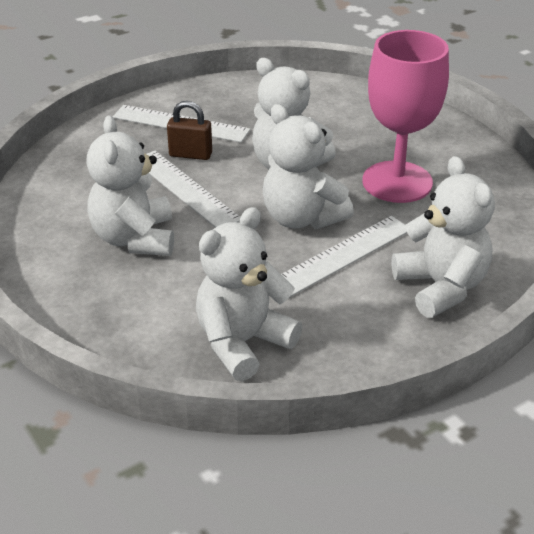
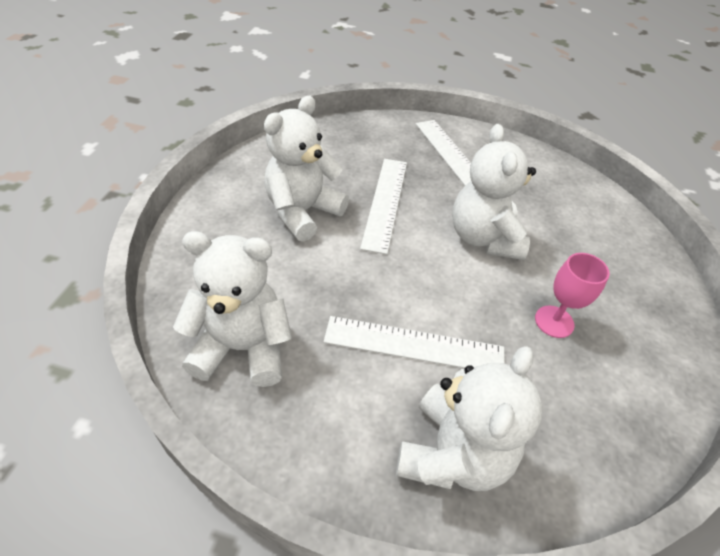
camera: 45 degrees right, 10 degrees up
(190, 154) = (426, 181): brown padlock -> none
(301, 218) = (430, 288): white teddy bear -> none
(397, 182) = (554, 321): pink goblet -> pink goblet, size x0.50

